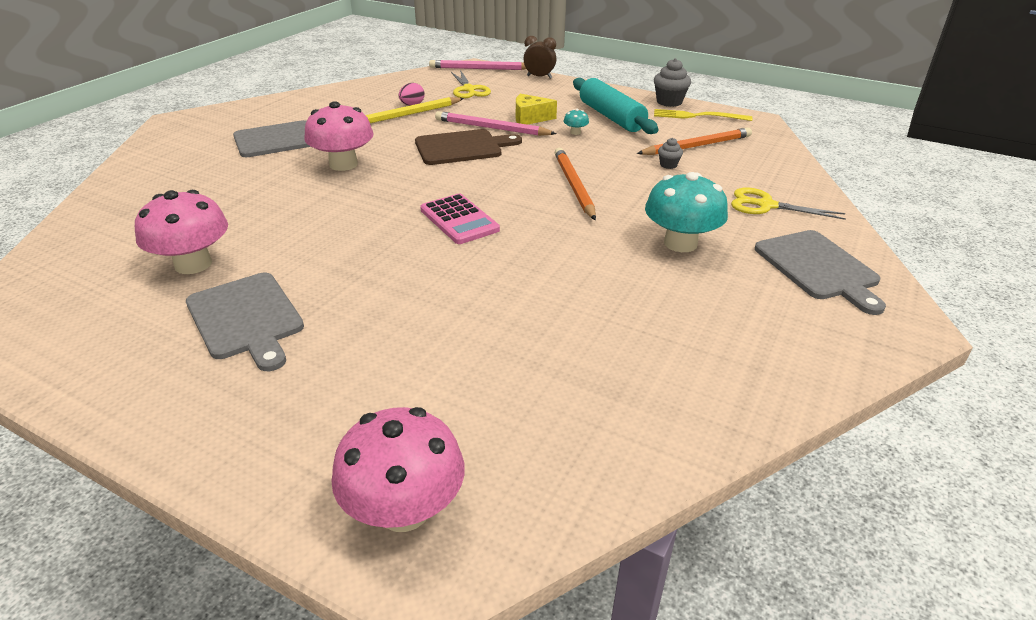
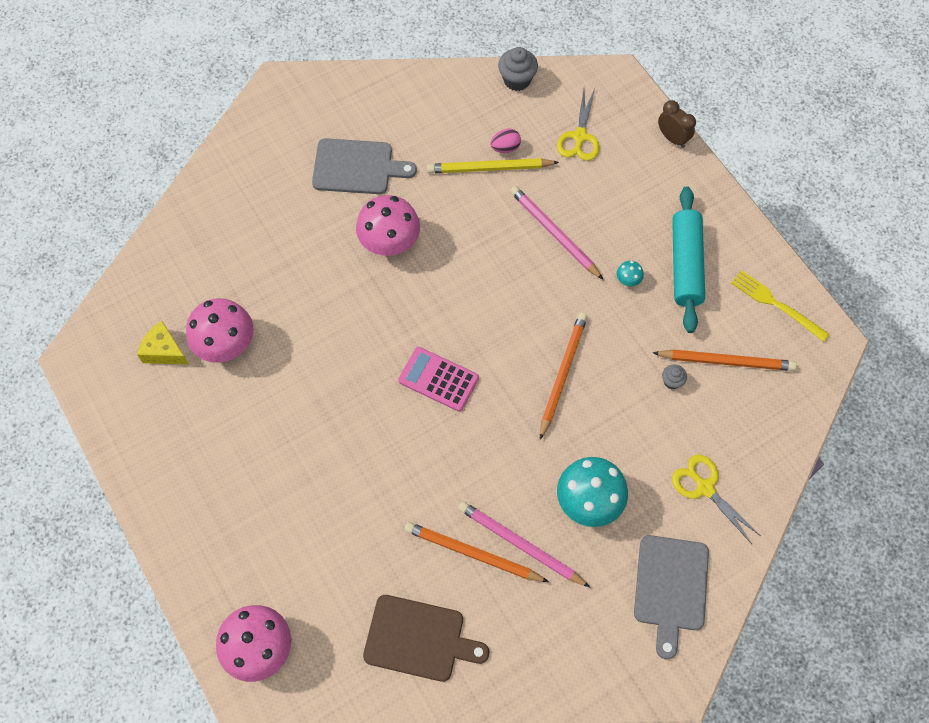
camera: 30 degrees right, 30 degrees up
(246, 318) = (239, 430): grey cutting board -> none
(459, 220) = (438, 379): pink calculator -> pink calculator turned 120 degrees clockwise
(462, 147) = (506, 259): brown cutting board -> brown cutting board (419, 639)
(480, 69) = (621, 89): pink pencil -> pink pencil (520, 544)
(530, 118) = (603, 230): yellow cheese -> yellow cheese (164, 351)
(608, 314) = (473, 553): none -> orange pencil
(669, 102) = (771, 260): grey cupcake -> grey cupcake (517, 80)

